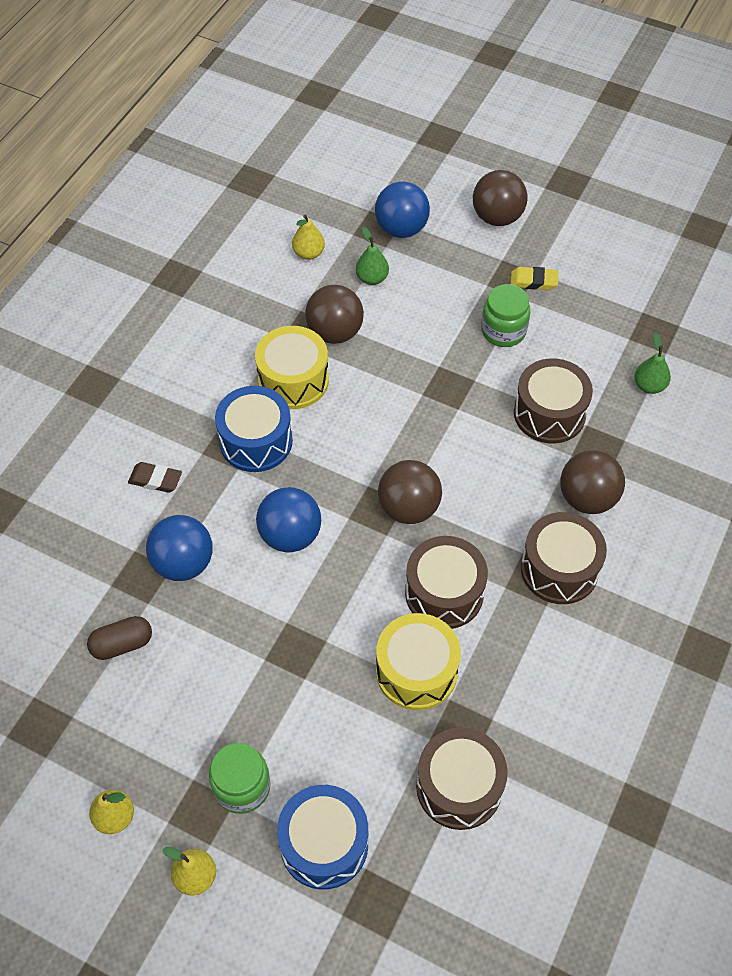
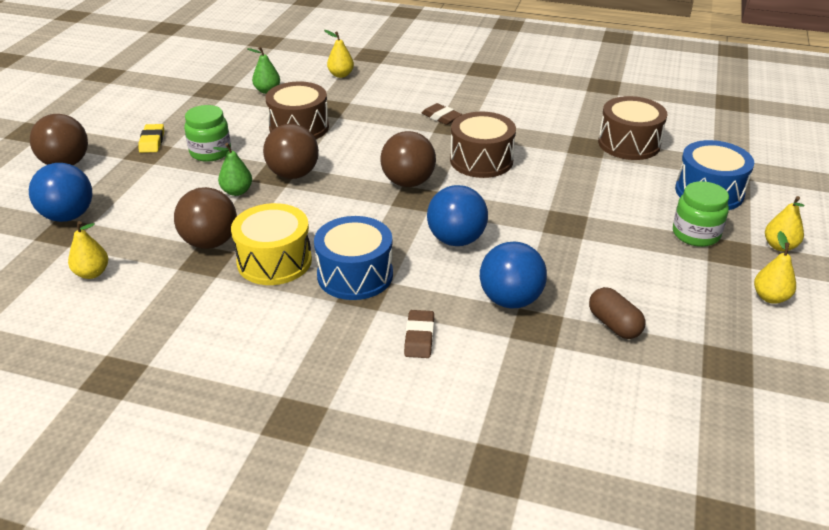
camera: 100 degrees left, 20 degrees down
(372, 278) = (136, 227): green pear -> green pear (237, 191)
(416, 671) = (553, 166): yellow drum -> none
(559, 569) = (441, 117): brown drum -> brown eraser
(587, 498) = (376, 110): brown ball -> brown ball (293, 174)
(692, 468) = (341, 75): none -> yellow pear

